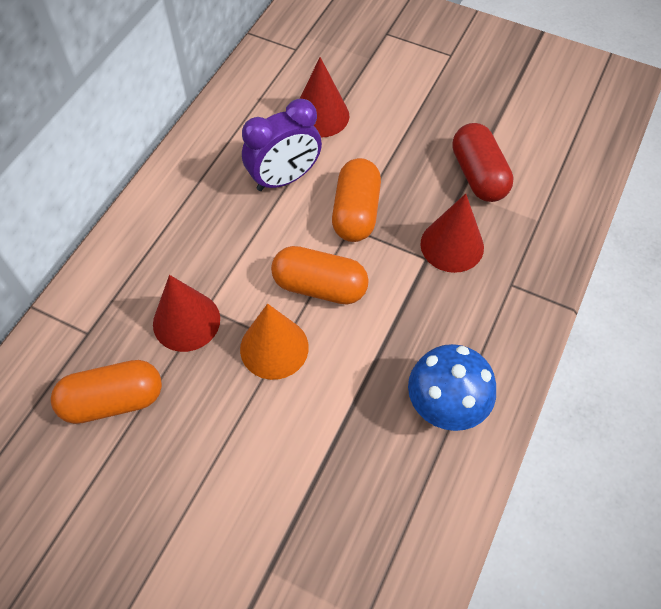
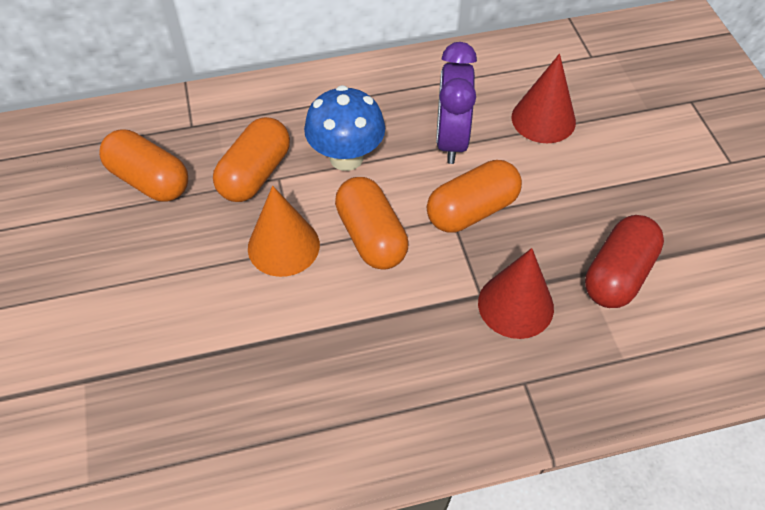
camera: 50 degrees right, 5 degrees down
(186, 321) = (255, 174): red cone -> orange capsule
(284, 179) = (451, 140): purple clock -> purple clock turned 75 degrees clockwise
(445, 406) = (341, 411): blue mushroom -> blue mushroom (346, 157)

